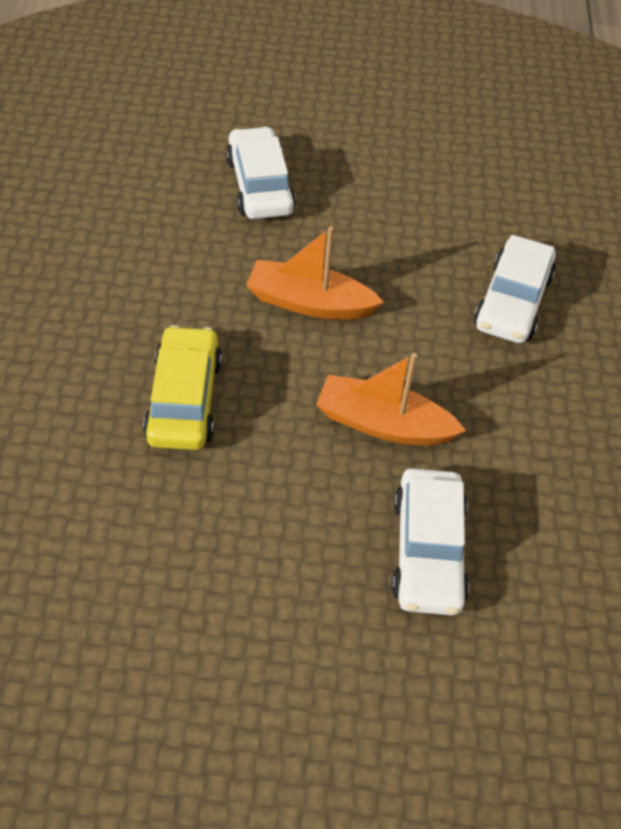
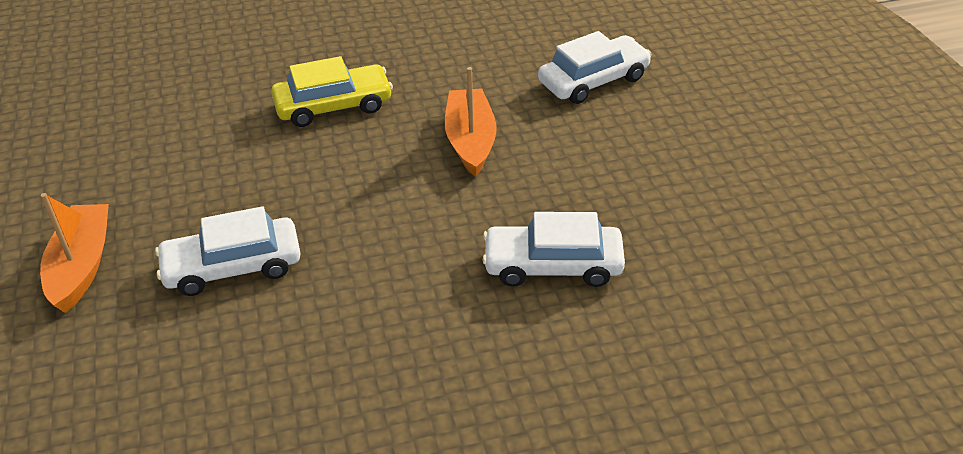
camera: 75 degrees right, 10 degrees down
(383, 424) = (356, 213): orange boat -> orange boat (81, 266)

